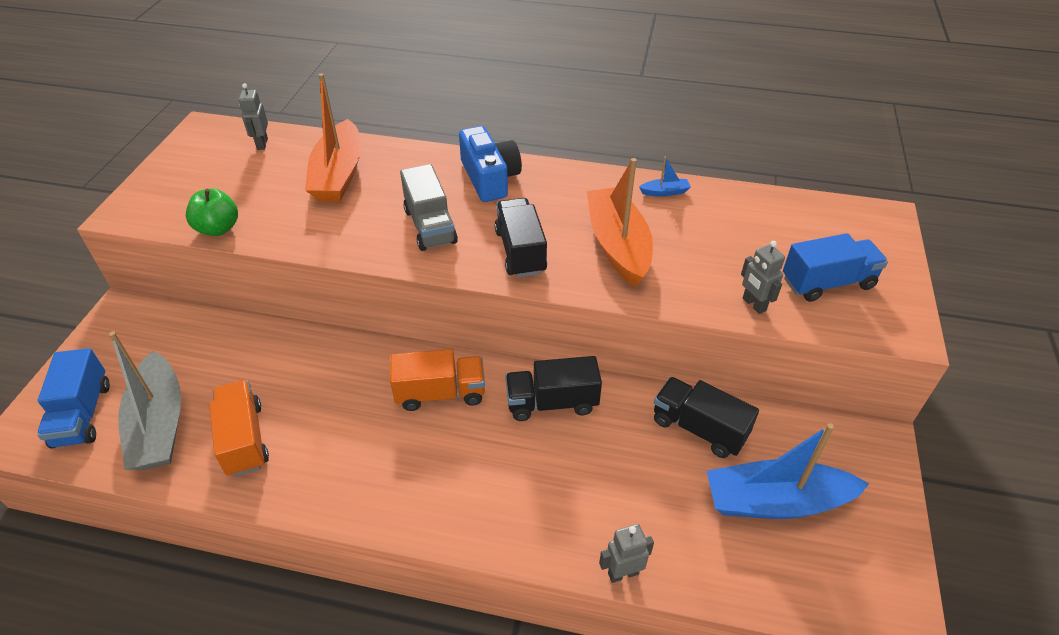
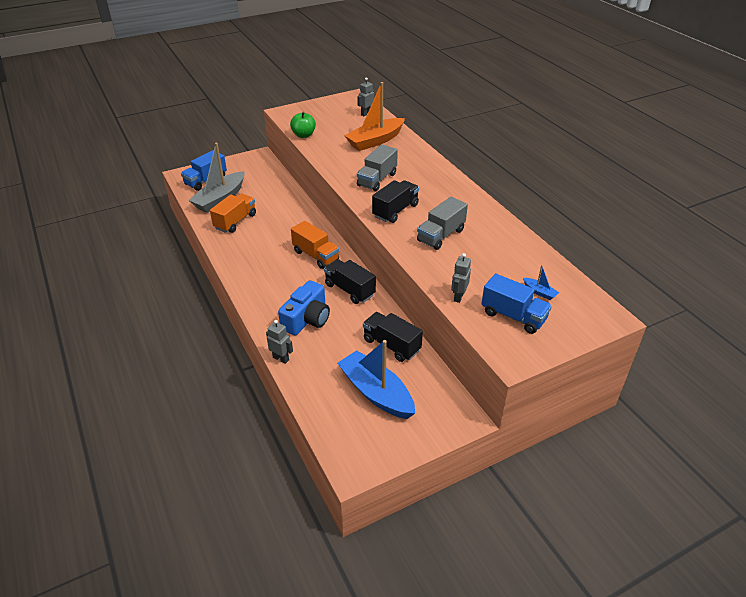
camera: 50 degrees right, 5 degrees down
(490, 178) = (433, 177): blue camera -> blue camera (307, 319)
(617, 245) = (441, 235): orange boat -> grey truck
(665, 192) = (505, 231): blue boat -> blue boat (539, 292)
(699, 428) = (391, 345): black truck -> black truck turned 45 degrees counterclockwise

